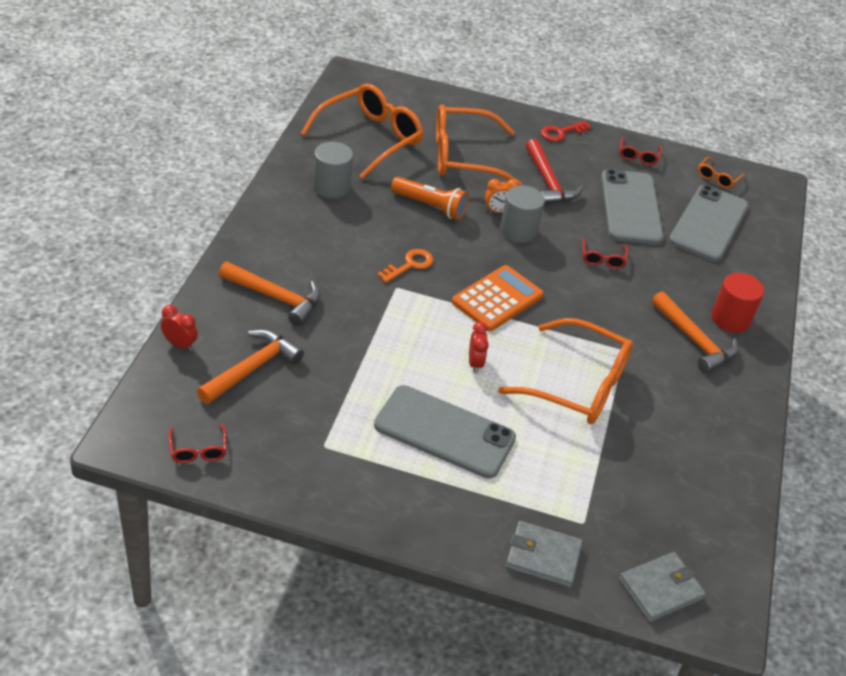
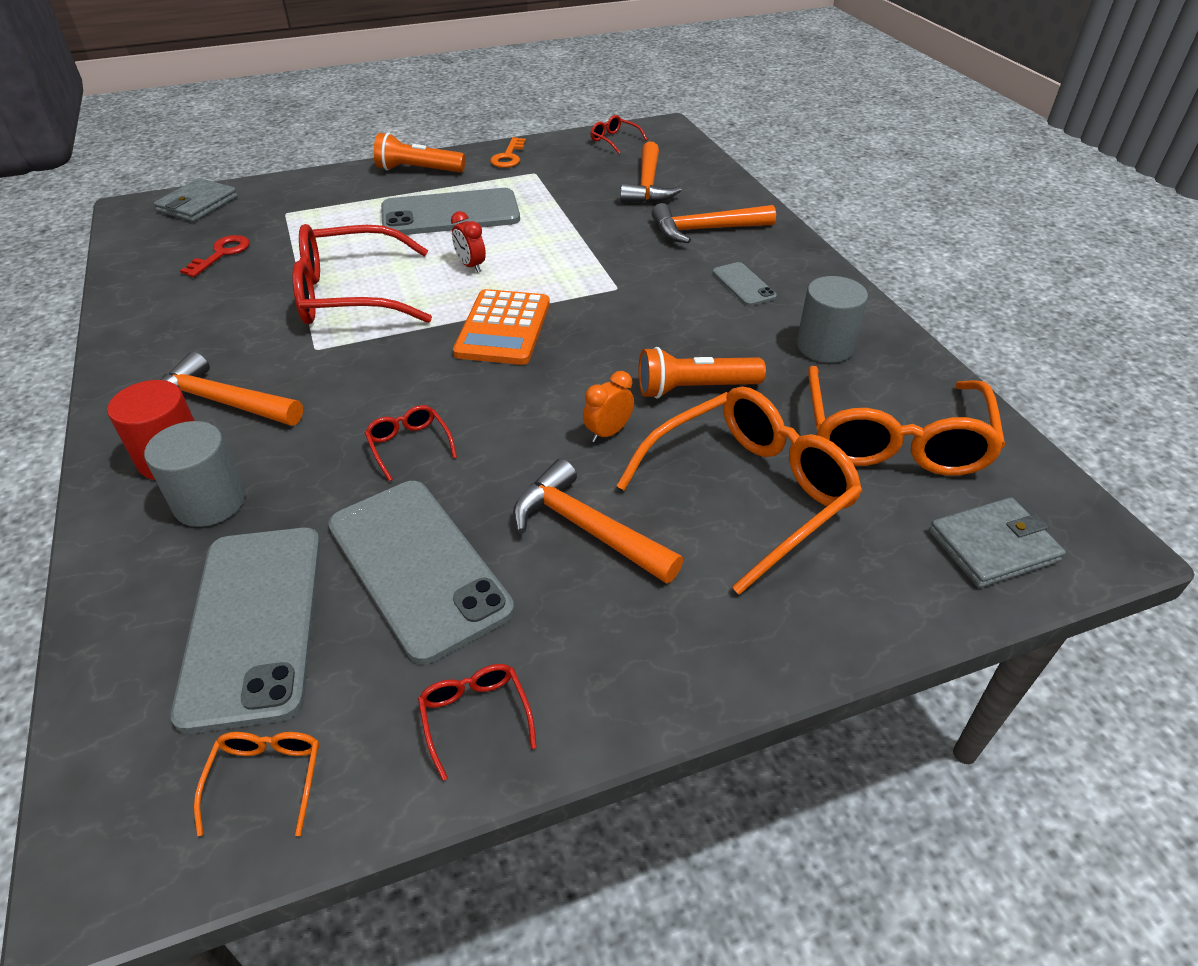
camera: 150 degrees right, 0 degrees up
(179, 344) = (719, 175): red clock -> none
(316, 244) = (743, 284): none -> grey phone
(409, 265) = (631, 313): orange key -> orange key (508, 157)
(424, 518) = (418, 170): none -> orange flashlight
(518, 231) = (555, 420): grey cylinder -> grey cylinder (210, 502)
(543, 556) = (309, 186): grey wallet -> grey wallet (993, 546)
(548, 182) = (587, 528): red hammer -> orange hammer
(561, 132) = (665, 670): red key -> red key (221, 254)
(576, 384) = (352, 294): orange glasses -> red glasses

